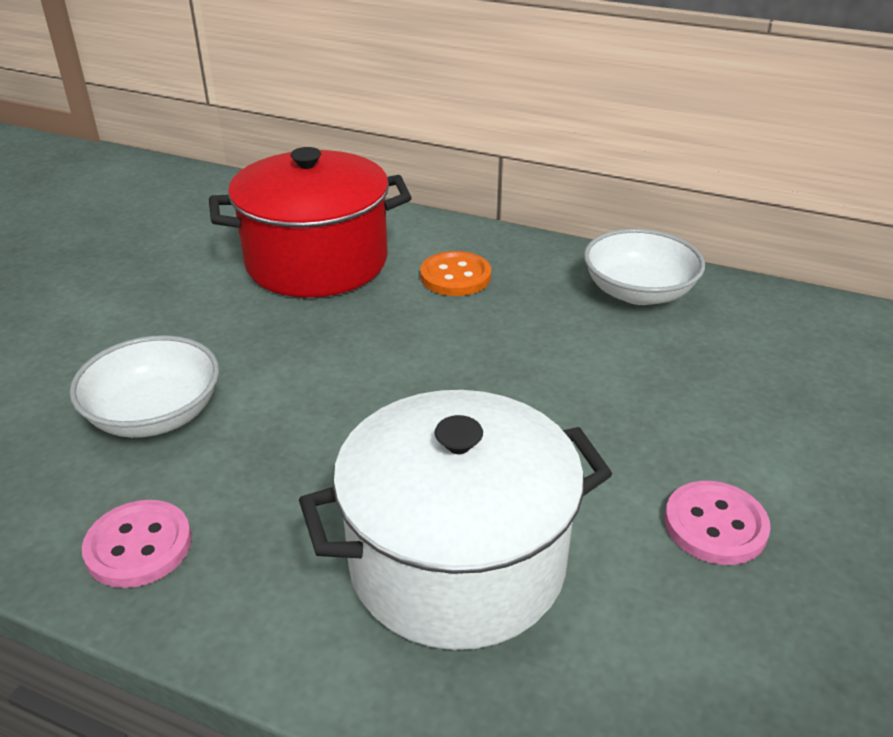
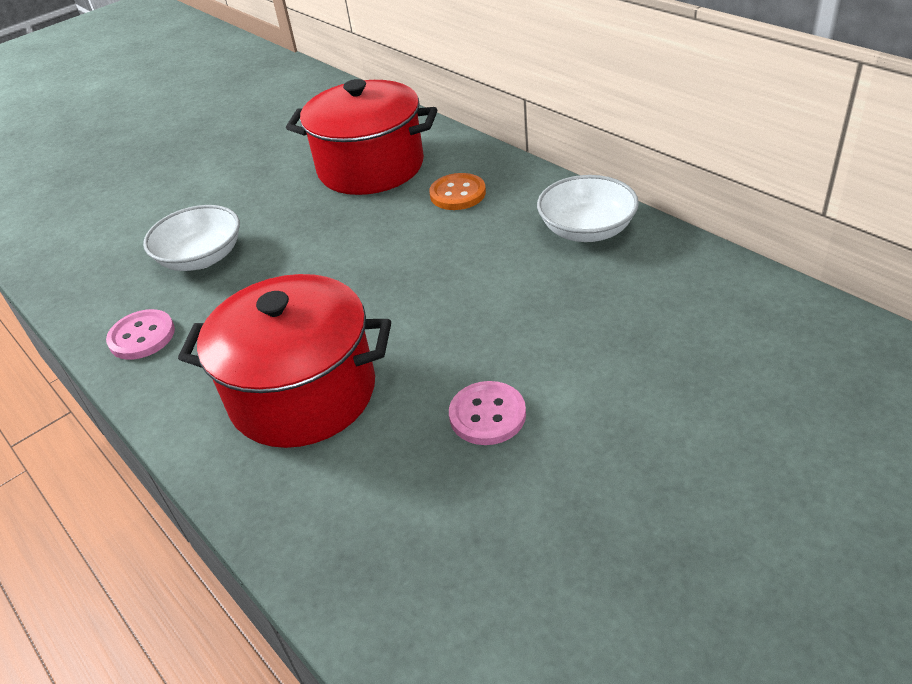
camera: 30 degrees right, 5 degrees up
(457, 562) = (303, 393): white pot -> red pot

